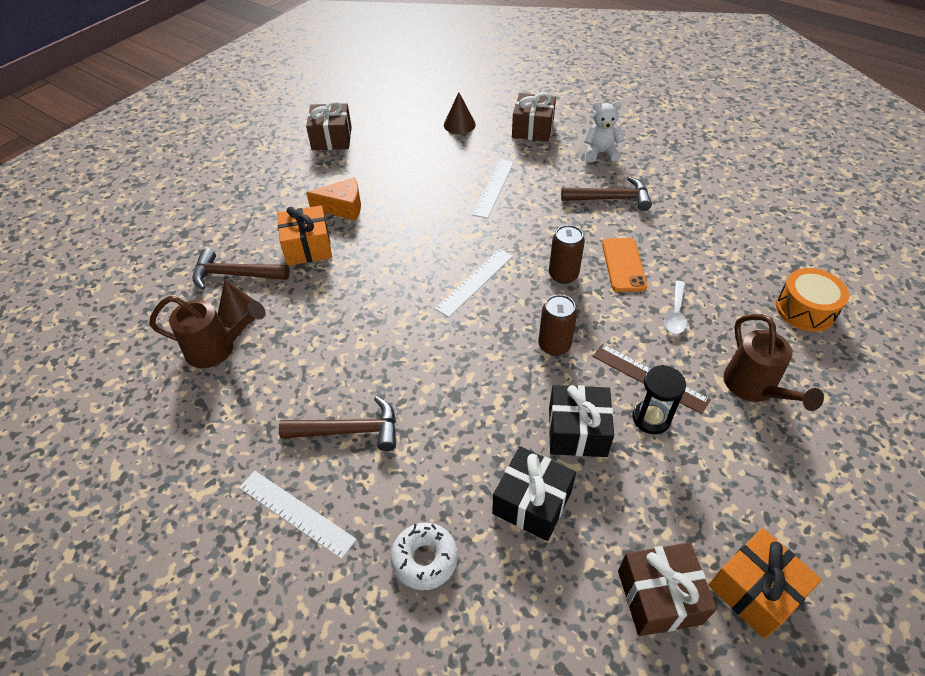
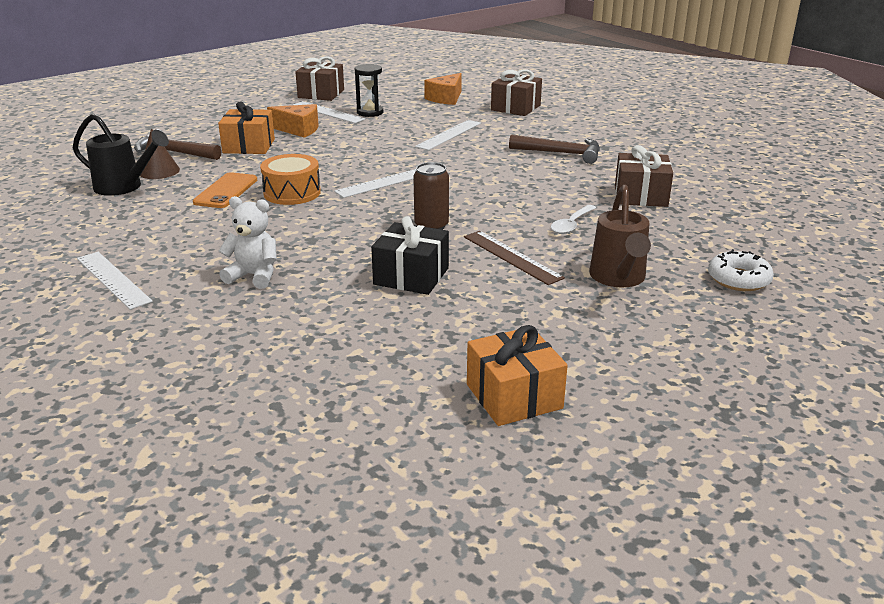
camera: 15 degrees right, 20 degrees down
(217, 349) = (124, 187): brown watering can -> black watering can
(349, 430) = (198, 244): brown hammer -> none
(356, 171) = (328, 112): none -> white ruler
(425, 559) = (203, 322): white donut -> white donut (738, 279)
(459, 124) = (446, 98): brown cone -> orange cheese
(532, 502) = (331, 308): black gift -> none
(563, 275) = (475, 189): brown can -> none
(600, 153) = (572, 127): white teddy bear -> white teddy bear (254, 276)
(623, 265) = (541, 191): orange phone -> orange phone (226, 191)
(651, 418) = (493, 280): black hourglass -> black hourglass (370, 112)
(659, 597) = (410, 382): brown gift -> brown gift (640, 196)
(805, 309) = (716, 241): orange drum -> orange drum (292, 193)

